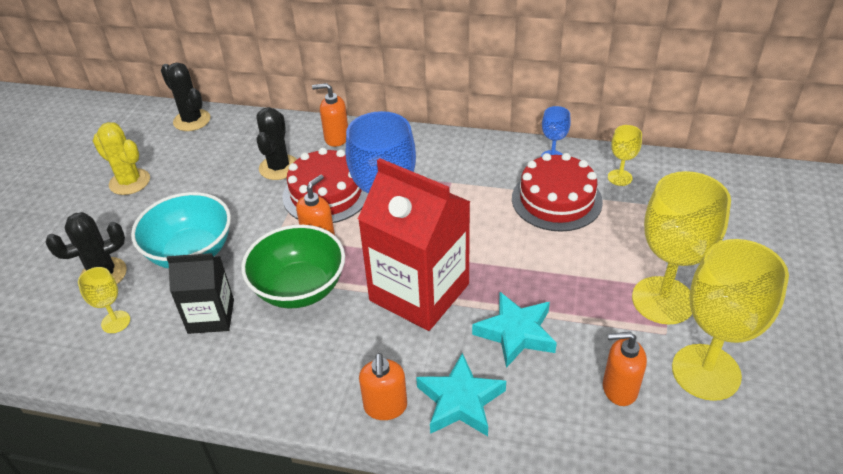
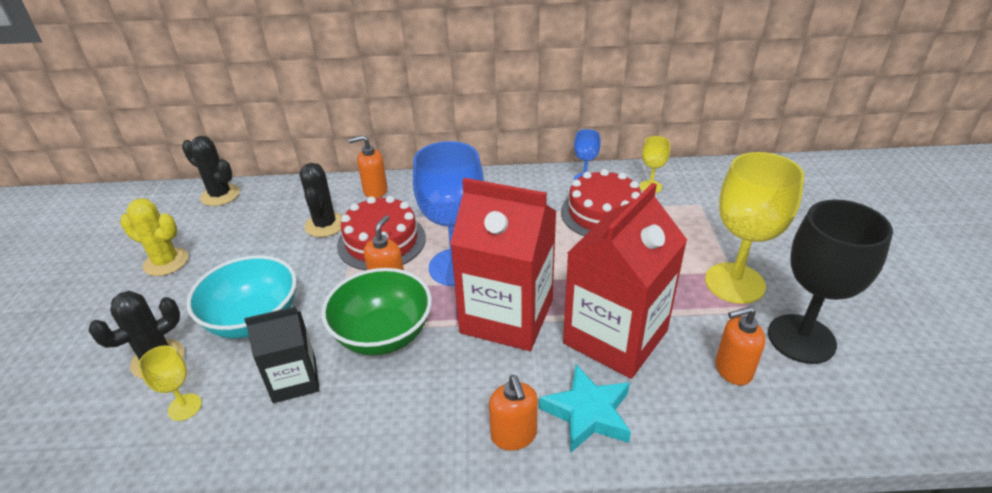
camera: 15 degrees left, 5 degrees down
(516, 333) = (615, 337): turquoise star -> red carton
(706, 372) = (801, 339): yellow goblet -> black goblet

